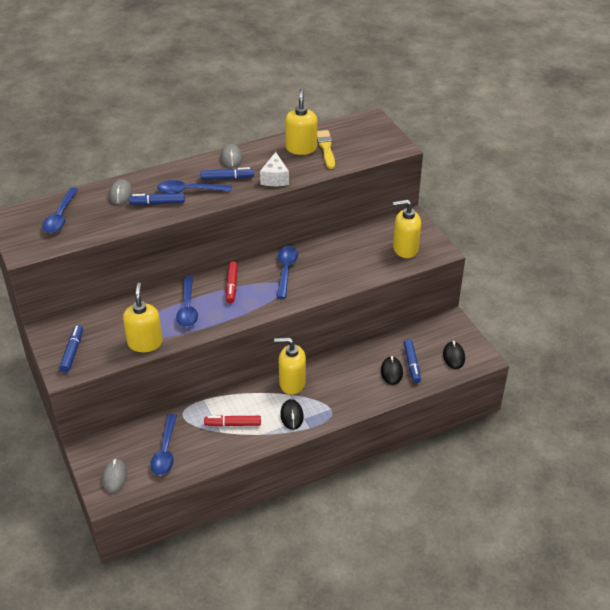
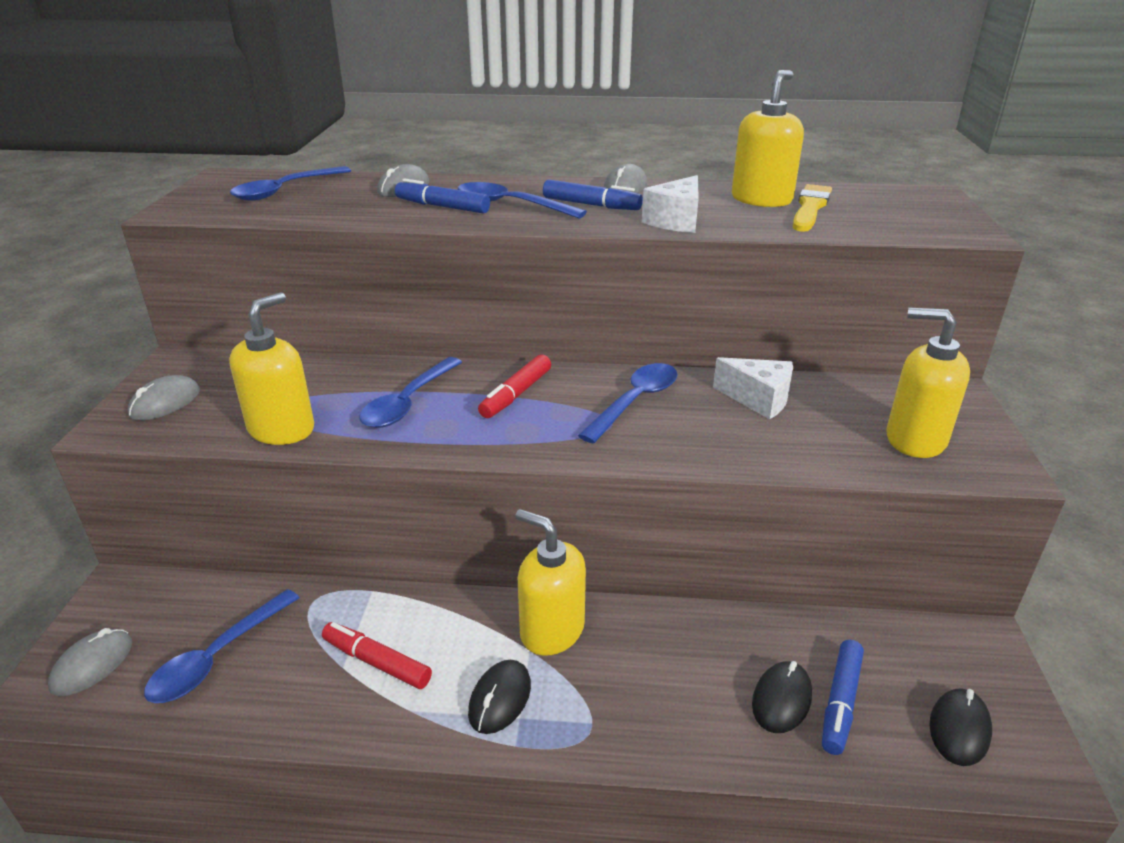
camera: 30 degrees right, 10 degrees down
(72, 352) = (165, 403): blue marker -> grey mouse
(336, 250) = (758, 399): none -> white cheese

